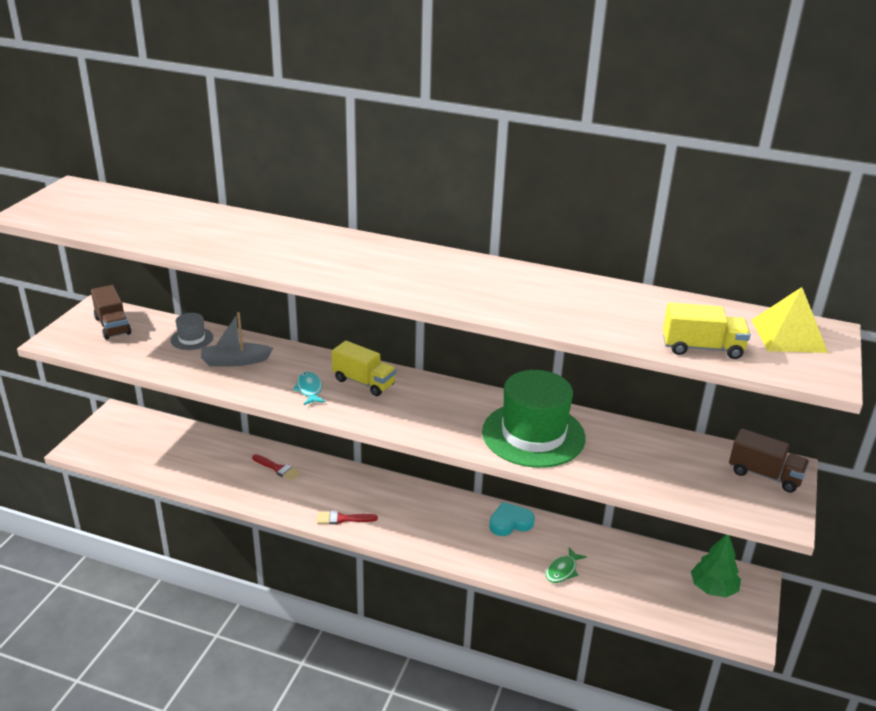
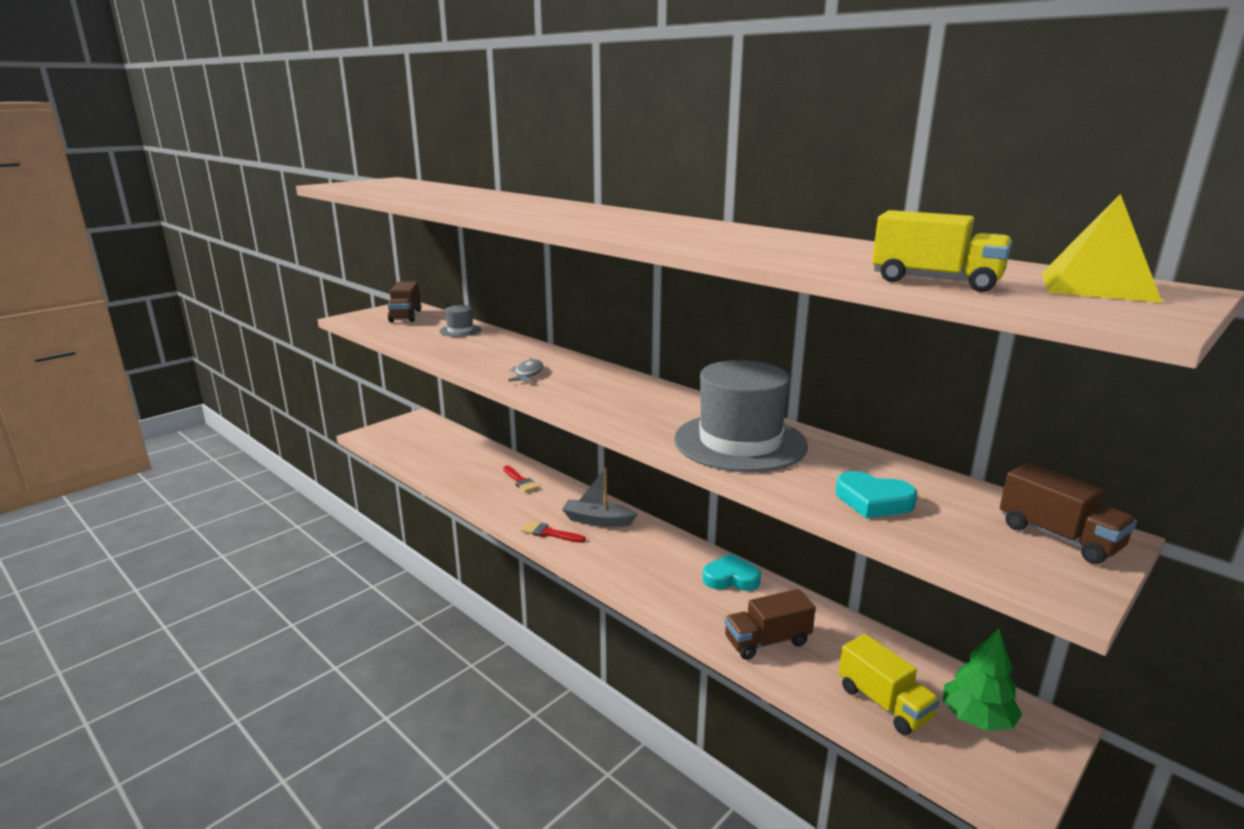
camera: 25 degrees right, 10 degrees down
(235, 361) = (481, 348): grey boat -> grey boat (598, 520)
(309, 389) = (528, 373): turquoise fish -> grey fish
(364, 382) = (587, 376): yellow truck -> yellow truck (883, 703)
(533, 435) = (740, 442): green hat -> grey hat
(562, 570) = (767, 641): green fish -> brown truck
(650, 472) = (873, 501): none -> turquoise heart

